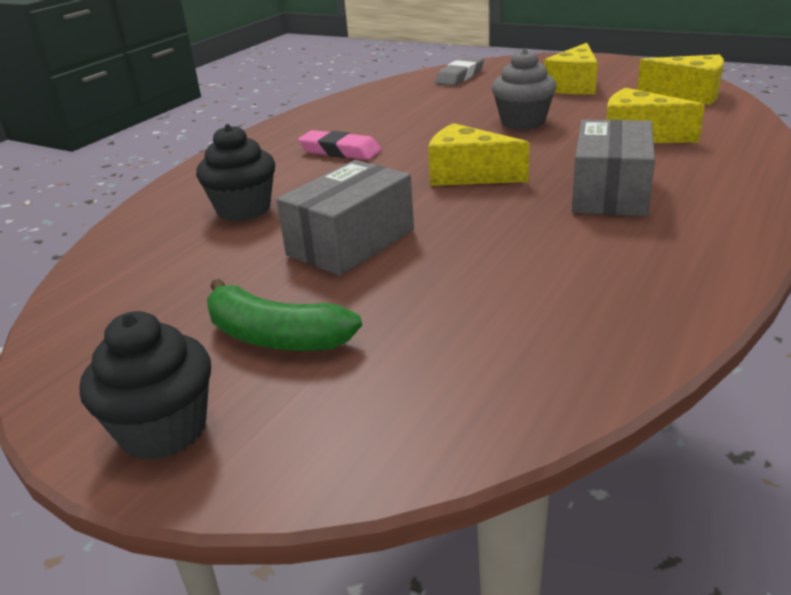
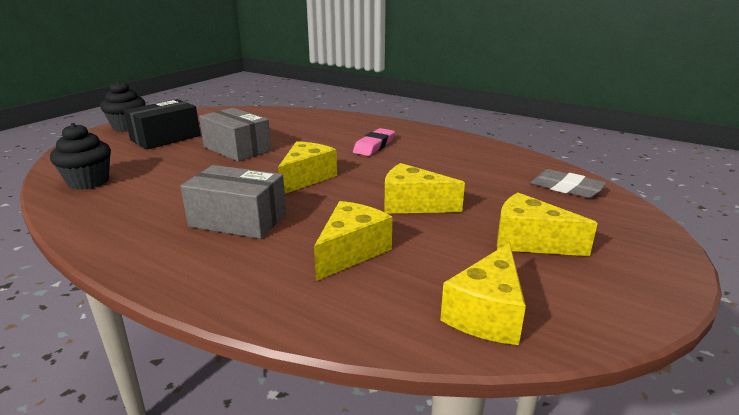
camera: 90 degrees right, 5 degrees down
(244, 209) = (299, 128): black cupcake -> black cupcake (88, 182)
(275, 337) = (165, 138): green banana -> black box
(523, 122) = (412, 204): grey cupcake -> yellow cheese

